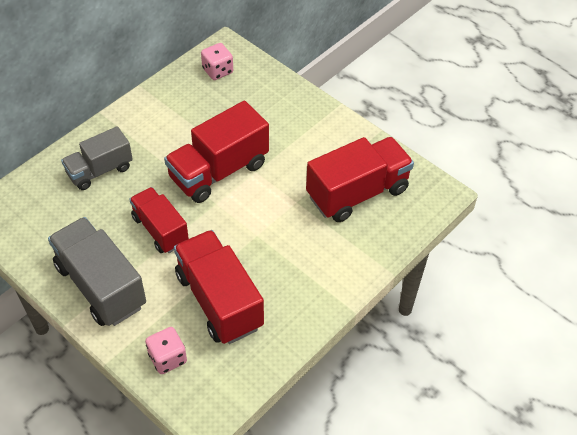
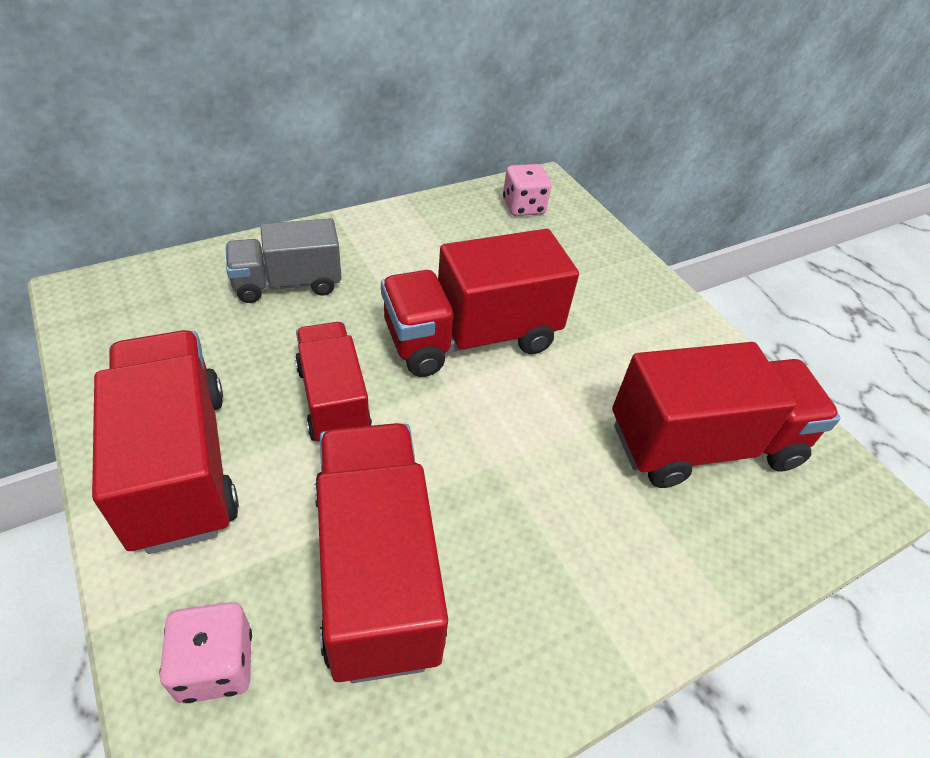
camera: 15 degrees right, 5 degrees down
(100, 286) = (179, 465): grey truck -> red truck

